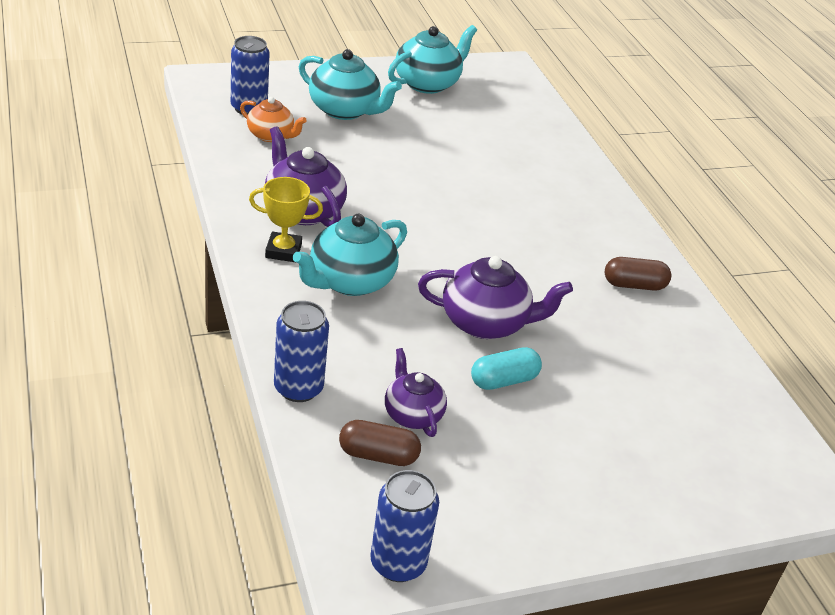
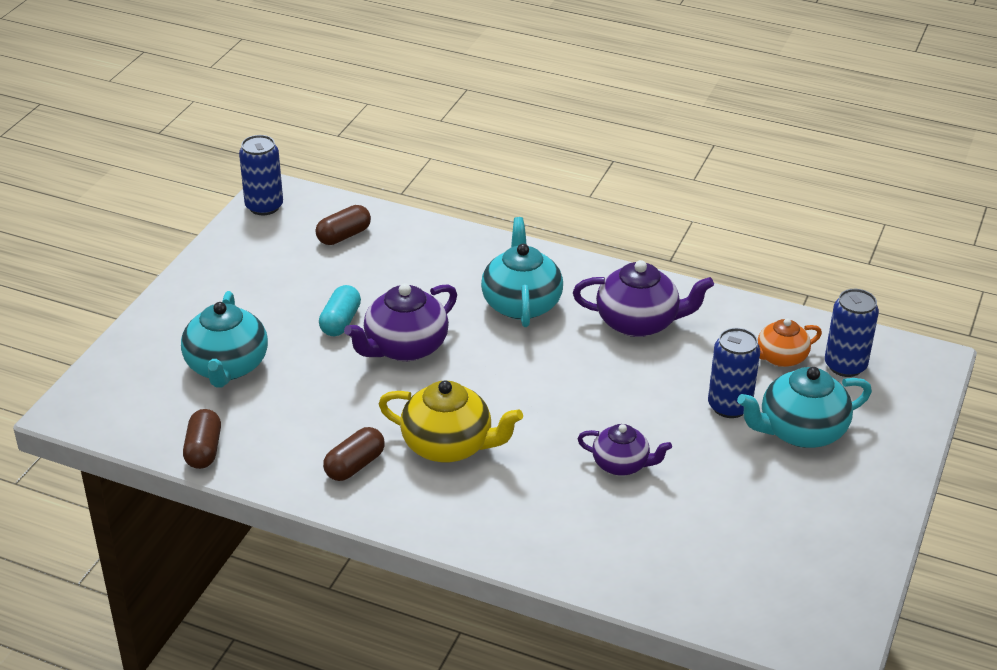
camera: 135 degrees right, 0 degrees up
(283, 251) = (590, 288): yellow trophy -> none
(298, 388) = (435, 232): blue can -> blue can (729, 406)
(412, 414) = (359, 265): purple teapot -> purple teapot (621, 464)
(428, 83) = (825, 533): turquoise teapot -> turquoise teapot (226, 367)
(555, 249) = (449, 445): none -> yellow teapot
(733, 373) = (203, 450): none -> brown capsule

